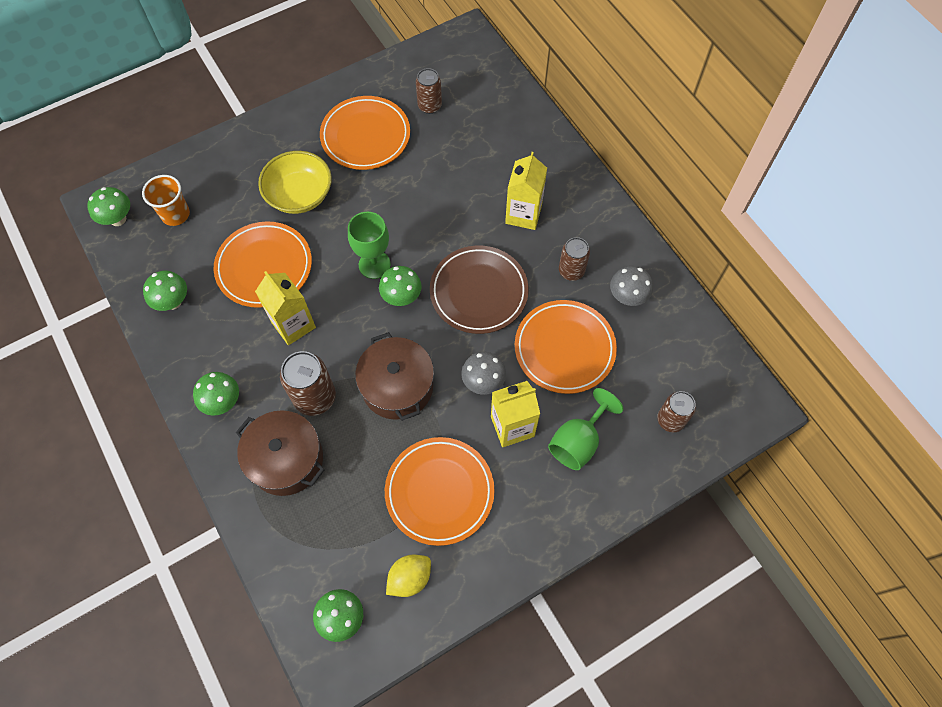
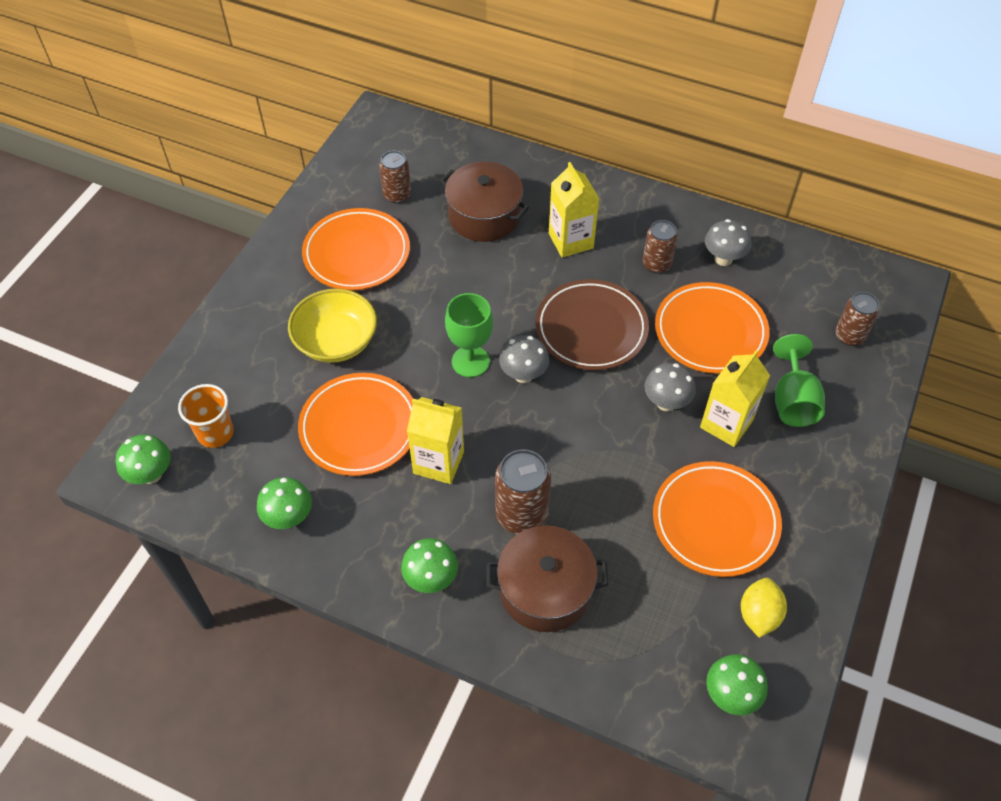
camera: 35 degrees left, 10 degrees down
(397, 386) = (591, 455): brown pot -> brown pot (484, 216)
(401, 297) = (523, 375): green mushroom -> grey mushroom

